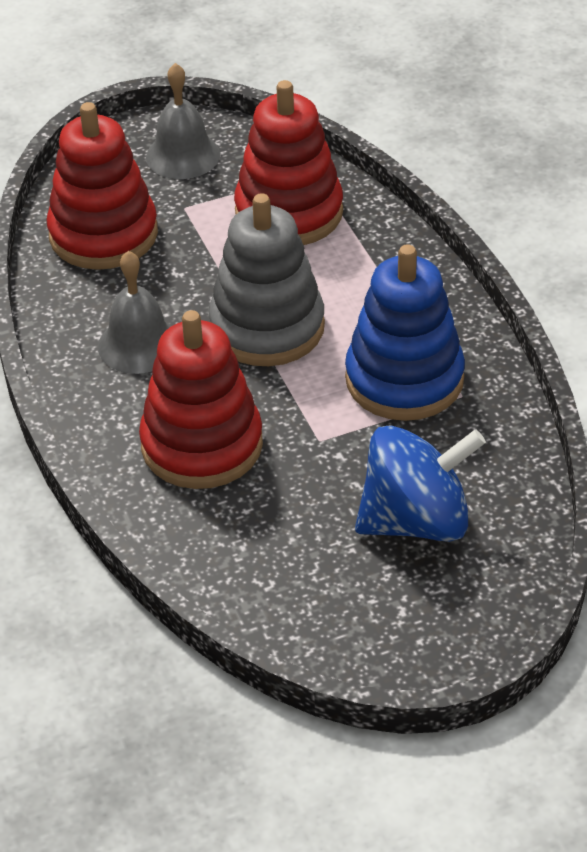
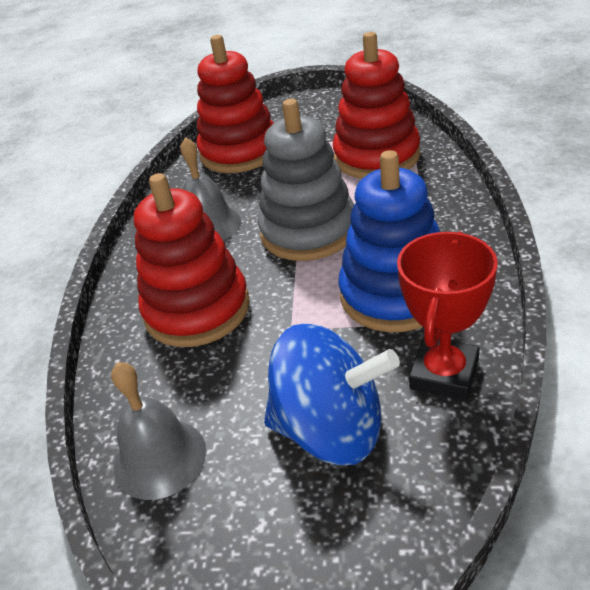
camera: 30 degrees right, 5 degrees down
(183, 155) = (326, 113): grey bell -> grey bell (160, 458)
(491, 445) = (444, 374): none -> red trophy

